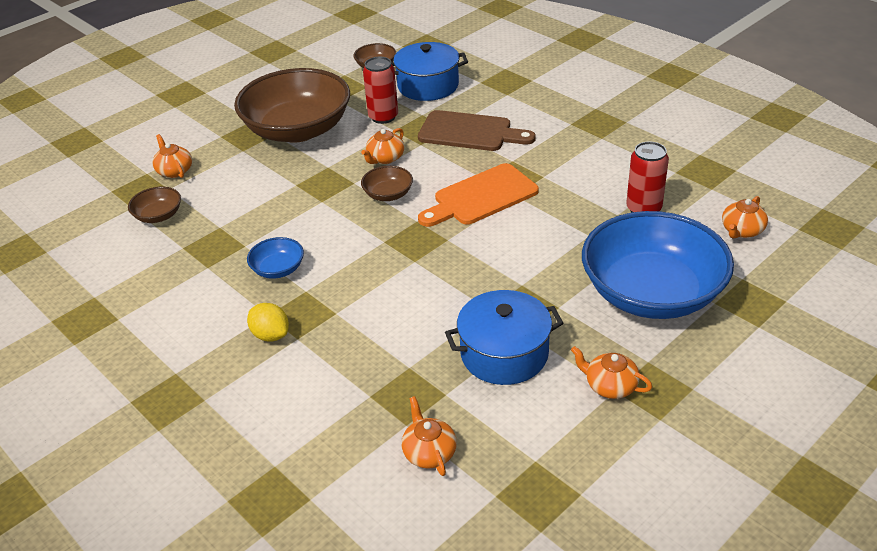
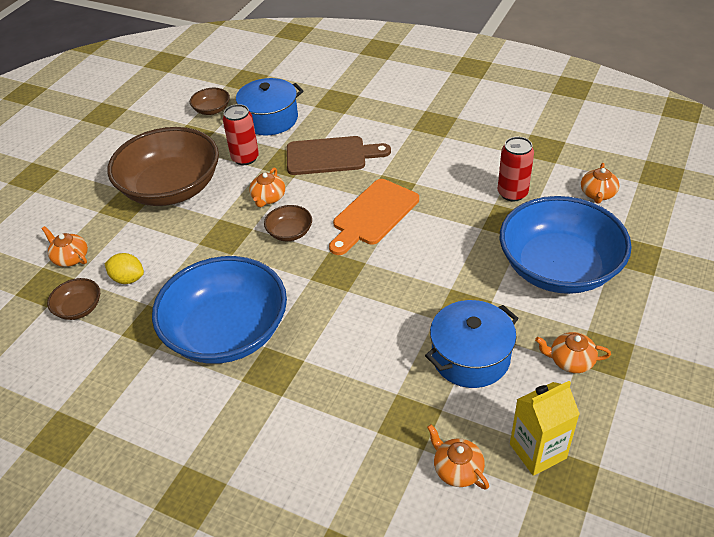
camera: 20 degrees left, 5 degrees up
(271, 335) = (255, 399): yellow lemon -> yellow lemon (128, 279)
(278, 269) = (227, 332): blue bowl -> blue bowl, size x2.42
(522, 460) = (537, 451): none -> yellow carton

